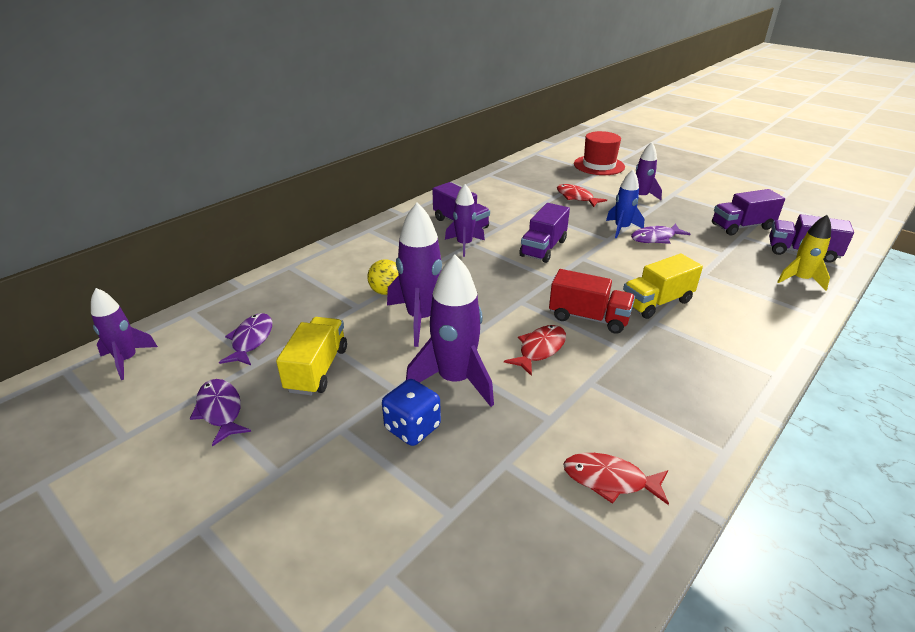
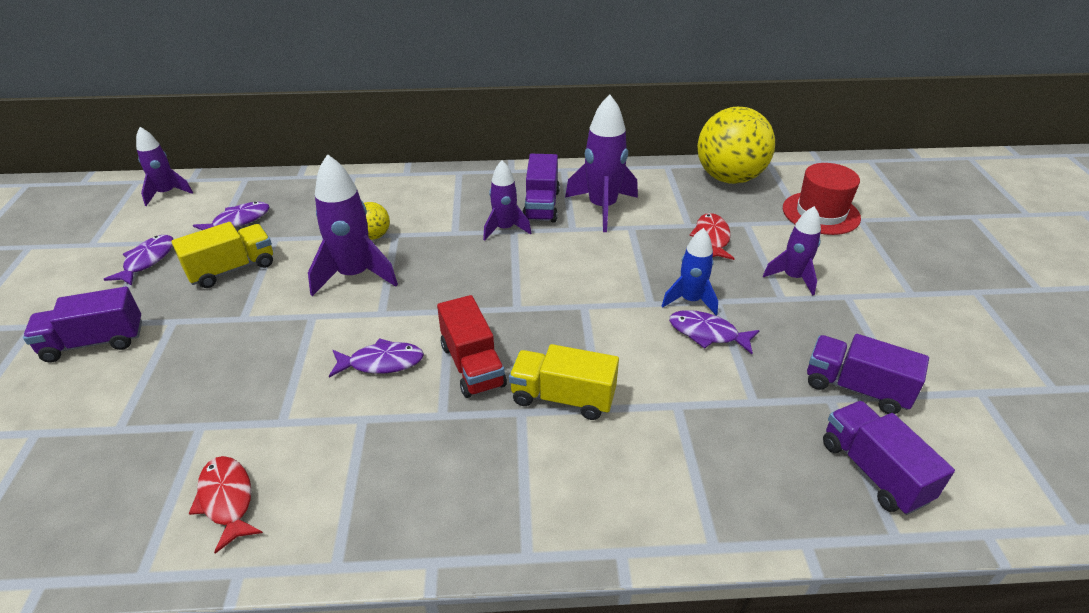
camera: 45 degrees right, 5 degrees up
(412, 428) = (202, 354): blue dice -> none
(455, 380) = (285, 340): purple rocket -> purple rocket (602, 208)
(530, 167) = (729, 178): none -> yellow ball
(540, 349) = (382, 362): red fish -> purple fish
(543, 248) = (567, 273): purple truck -> purple truck (94, 342)
(800, 280) = (789, 497): yellow rocket -> none

